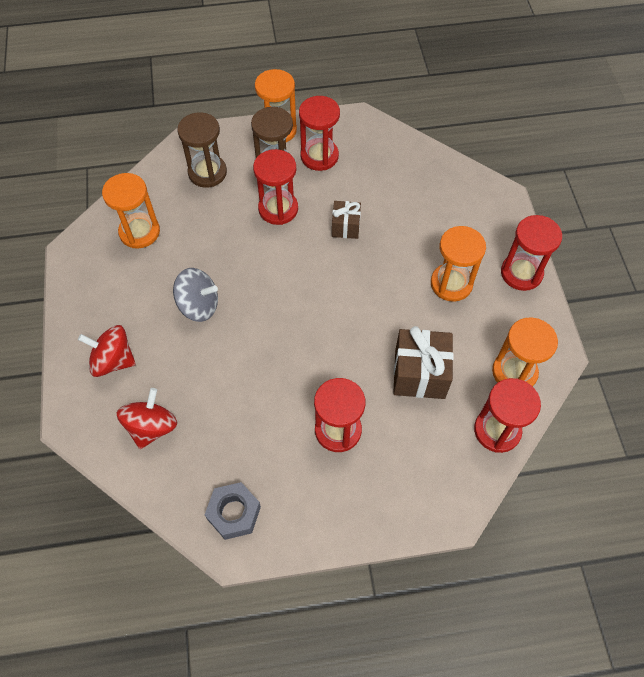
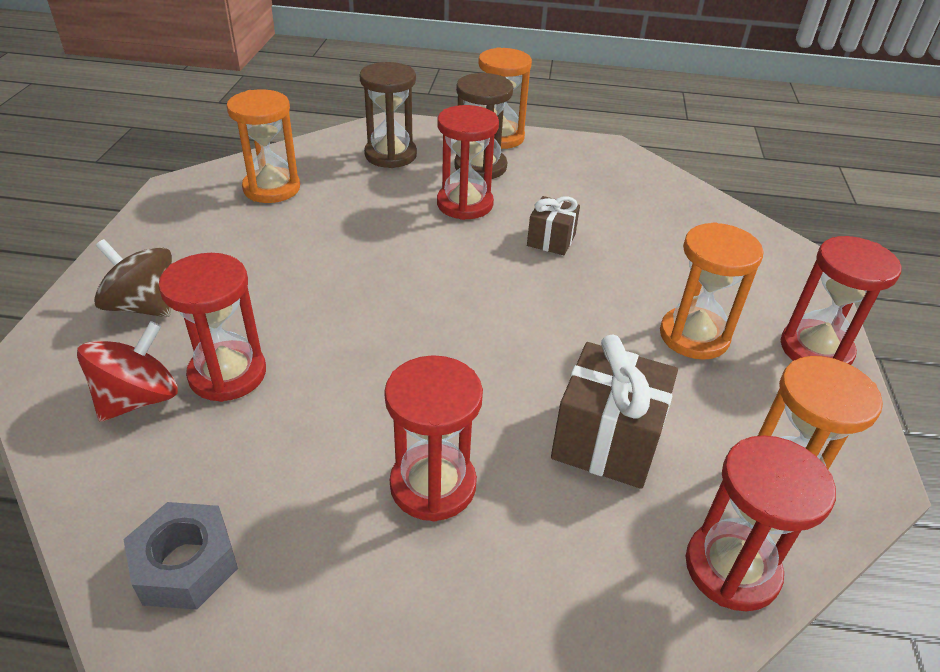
camera: 15 degrees right, 20 degrees down
(113, 360) = (143, 306): red spinning top -> brown spinning top
(199, 305) = (301, 275): grey spinning top -> none
(319, 156) = (543, 168): red hourglass -> red hourglass (227, 374)

